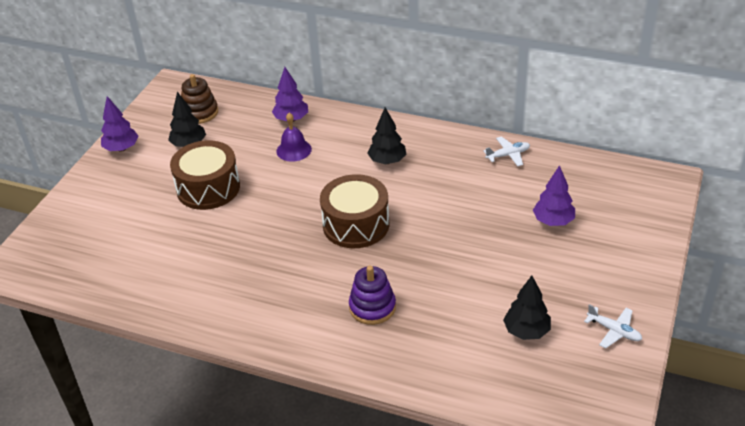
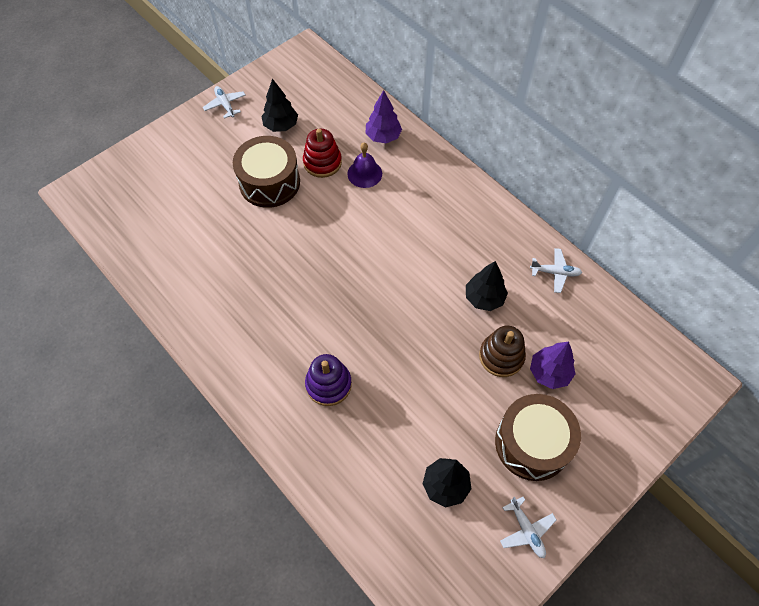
camera: 25 degrees right, 20 degrees up
(122, 148) = (225, 105): purple tree -> white plane
(200, 113) = (310, 93): brown stacking toy -> brown stacking toy (501, 356)
(248, 156) = (322, 162): none -> red stacking toy
(356, 224) = (368, 285): brown drum -> brown drum (532, 443)
(387, 161) = (439, 225): black tree -> black tree (484, 298)

